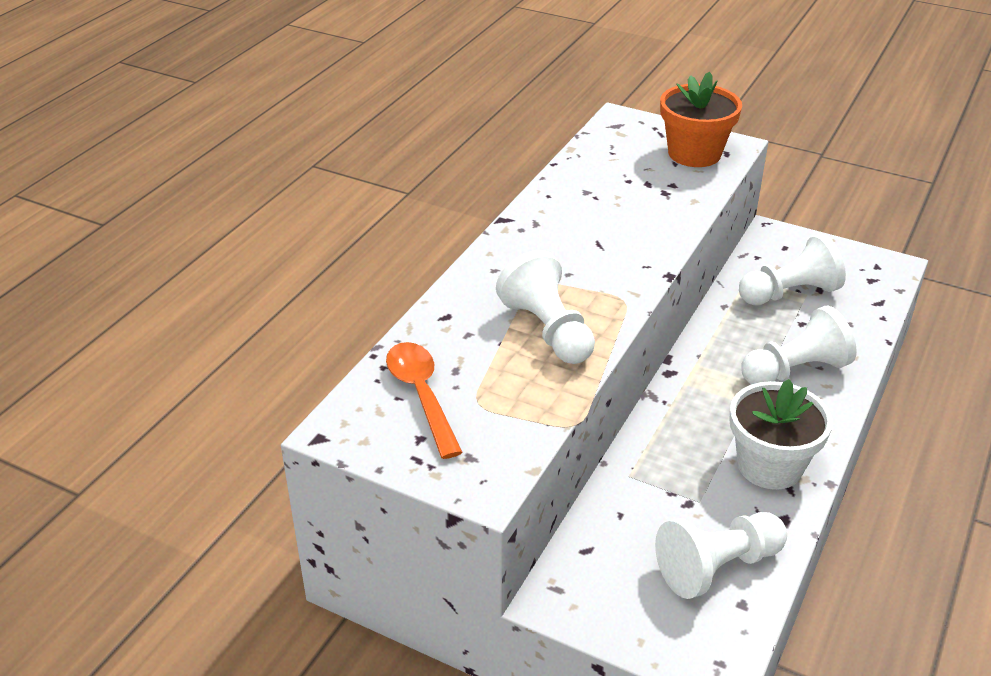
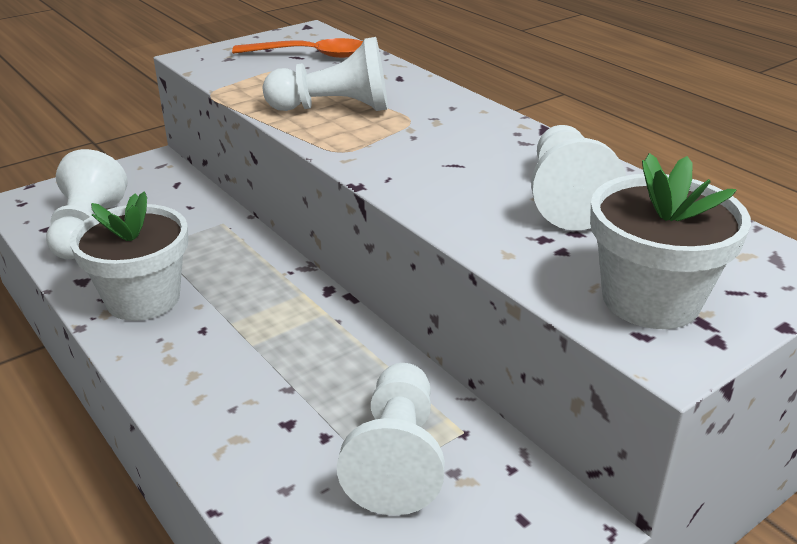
camera: 115 degrees right, 5 degrees down
(694, 153) = (650, 299): orange flower pot -> white flower pot
(795, 370) = (246, 382): white pawn -> white pawn (566, 198)

